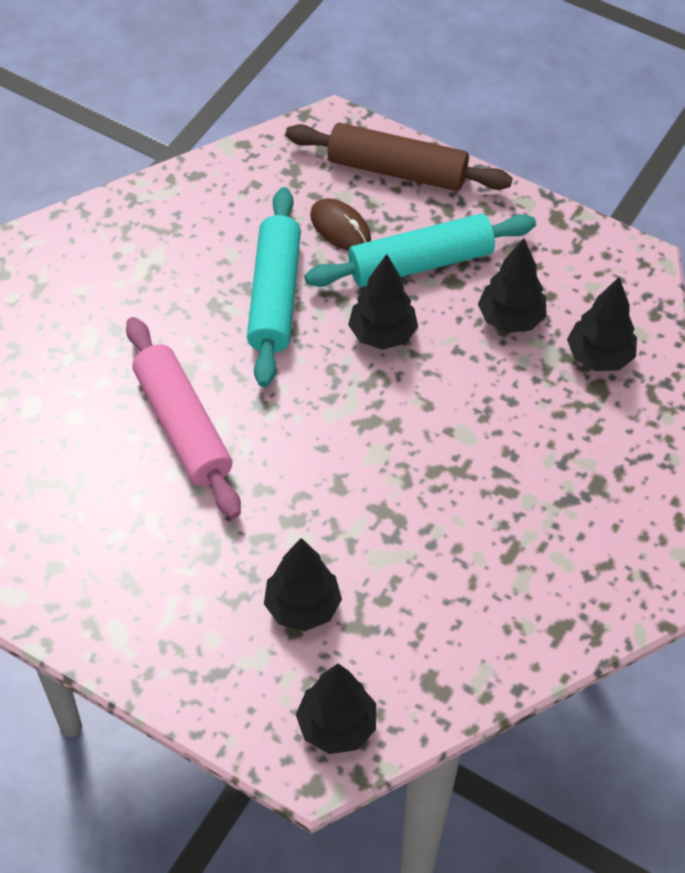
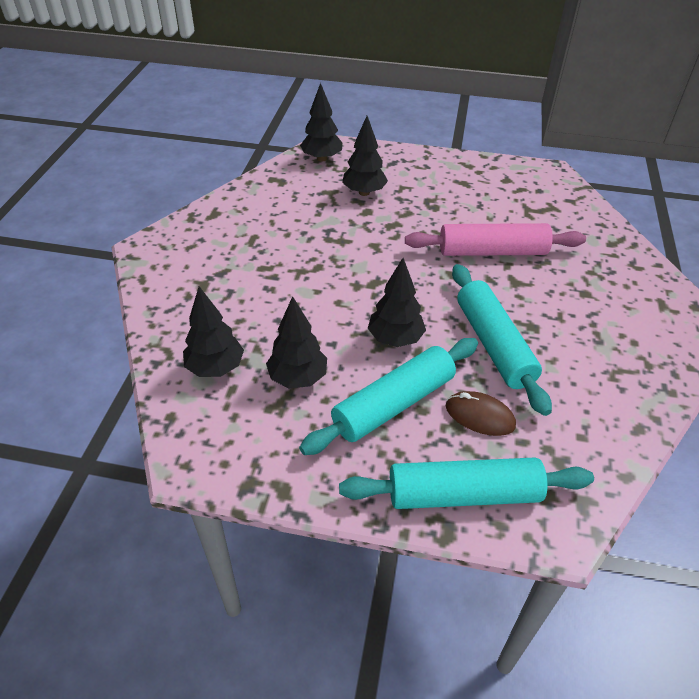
camera: 160 degrees right, 10 degrees down
(183, 426) = (492, 252): pink rolling pin -> pink rolling pin turned 45 degrees counterclockwise
(397, 170) = (463, 494): brown rolling pin -> turquoise rolling pin

